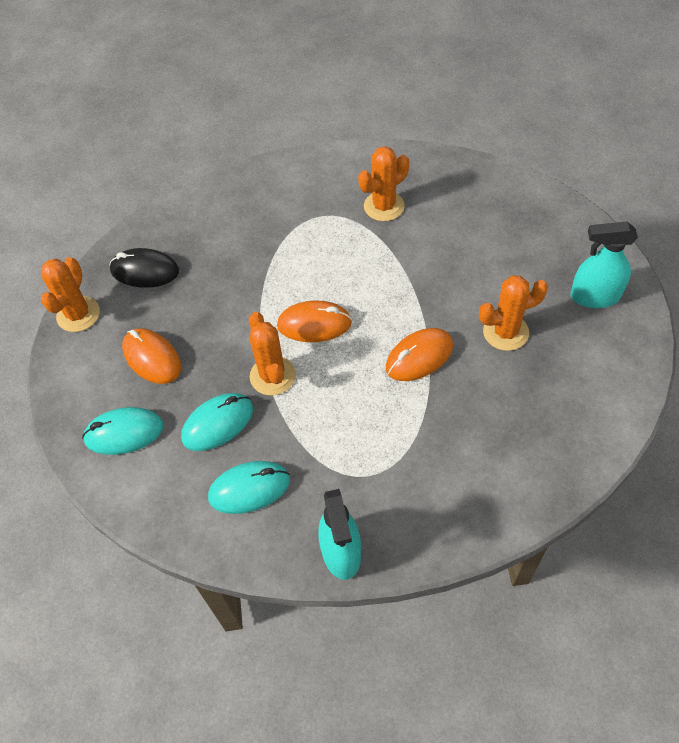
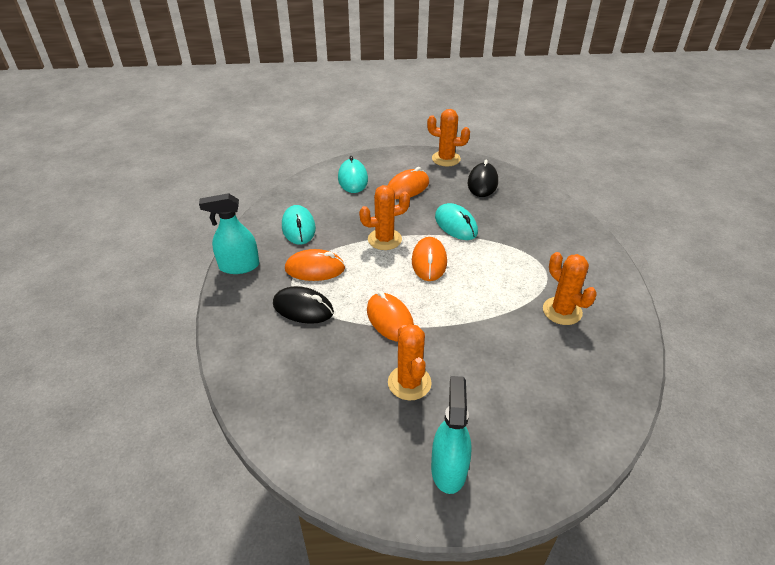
camera: 90 degrees right, 15 degrees down
(218, 424) = (350, 215): turquoise mouse -> turquoise mouse (456, 225)
(338, 451) = (315, 269): none -> orange mouse
(414, 452) = (303, 308): none -> black mouse

